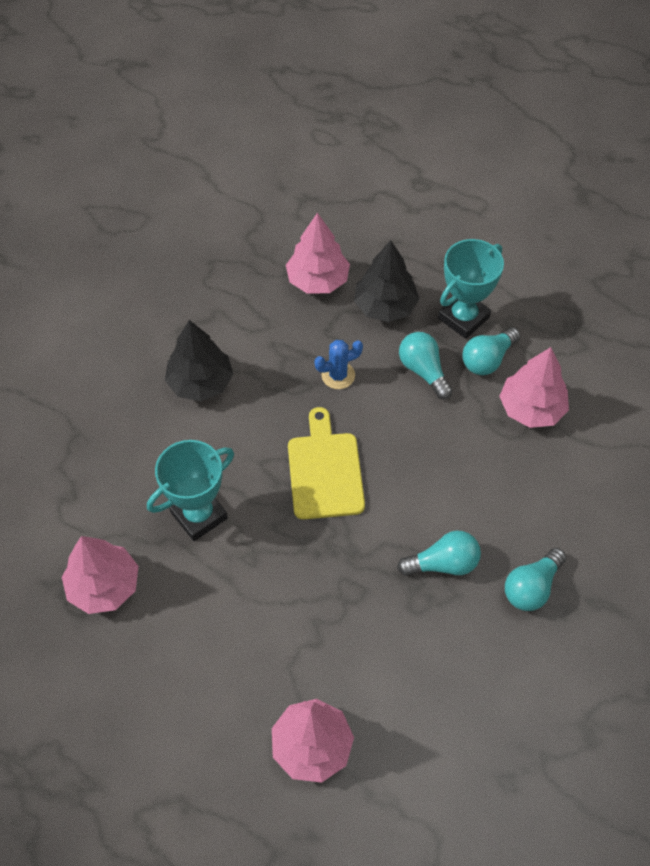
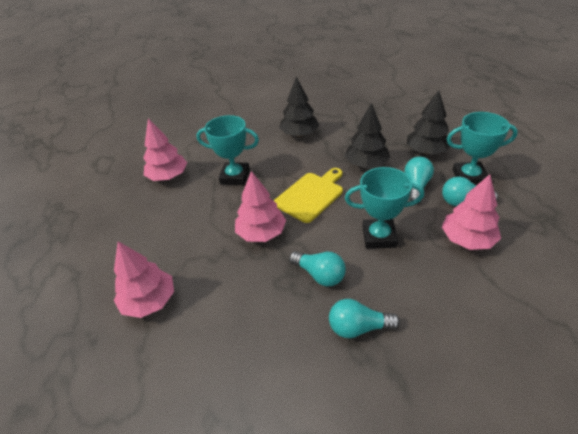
camera: 50 degrees right, 15 degrees down
(318, 280) = (402, 126): pink tree -> pink tree (261, 233)
(338, 375) = (366, 164): blue cactus -> black tree
(452, 471) = (379, 237): none -> turquoise trophy

